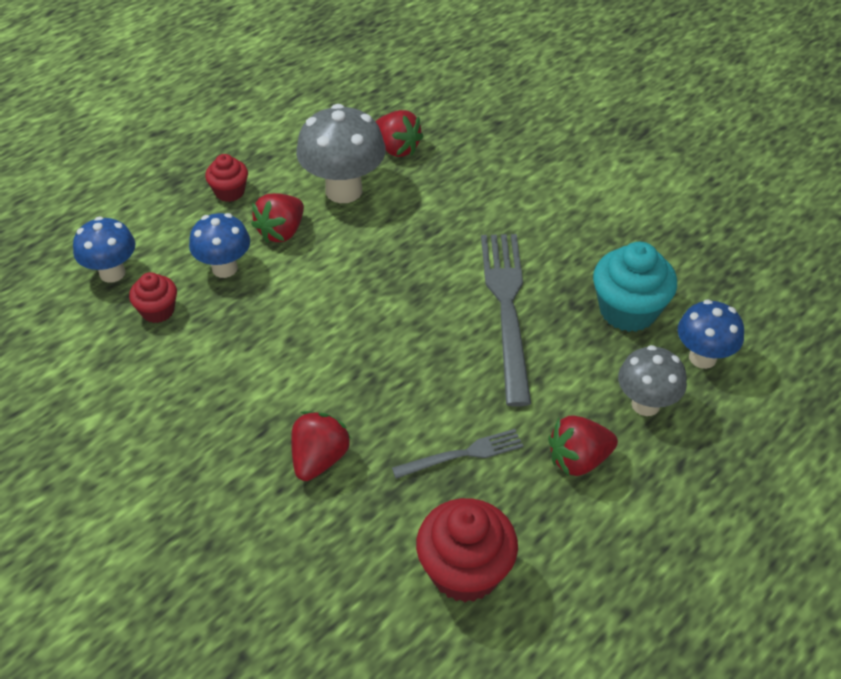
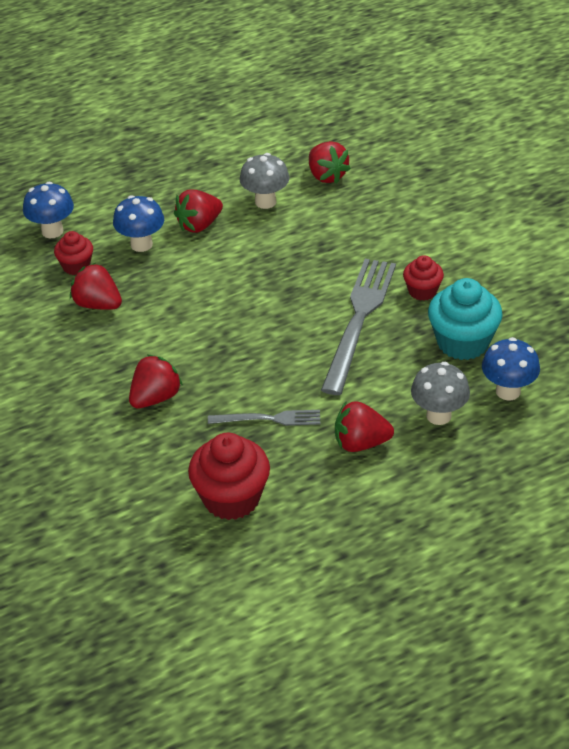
camera: 20 degrees right, 5 degrees down
(202, 354) = (98, 304): none -> red strawberry
(229, 192) = (170, 186): red cupcake -> red cupcake (422, 291)
(343, 190) = (265, 202): grey mushroom -> grey mushroom, size x0.64

